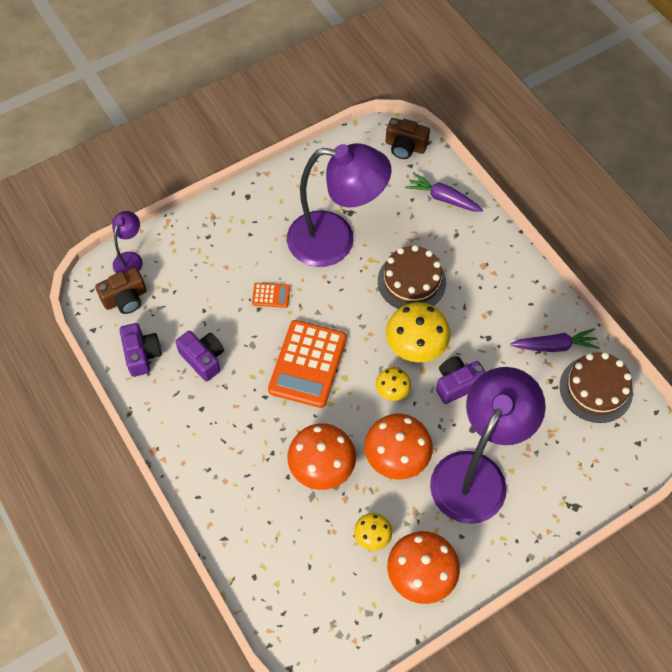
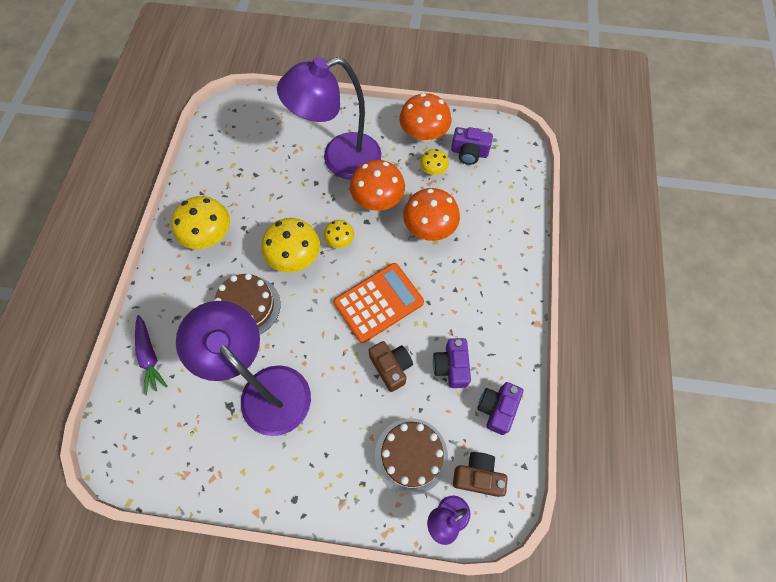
camera: 140 degrees left, 5 degrees up
(271, 295) = (358, 380): orange calculator -> none
(405, 146) = (120, 434): brown camera -> brown camera (391, 367)
(457, 384) = (295, 214): purple camera -> purple camera (469, 153)
(507, 309) = (209, 236): none -> yellow mushroom
(554, 346) = (211, 191): purple carrot -> none
(596, 389) = (220, 151): brown cake -> brown cake (411, 455)

